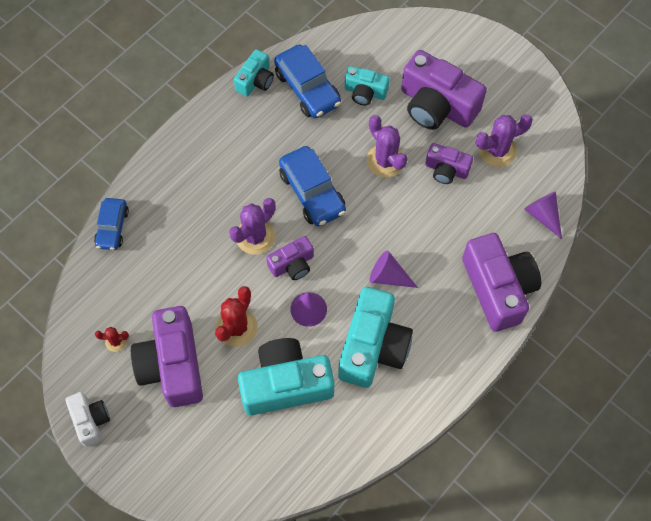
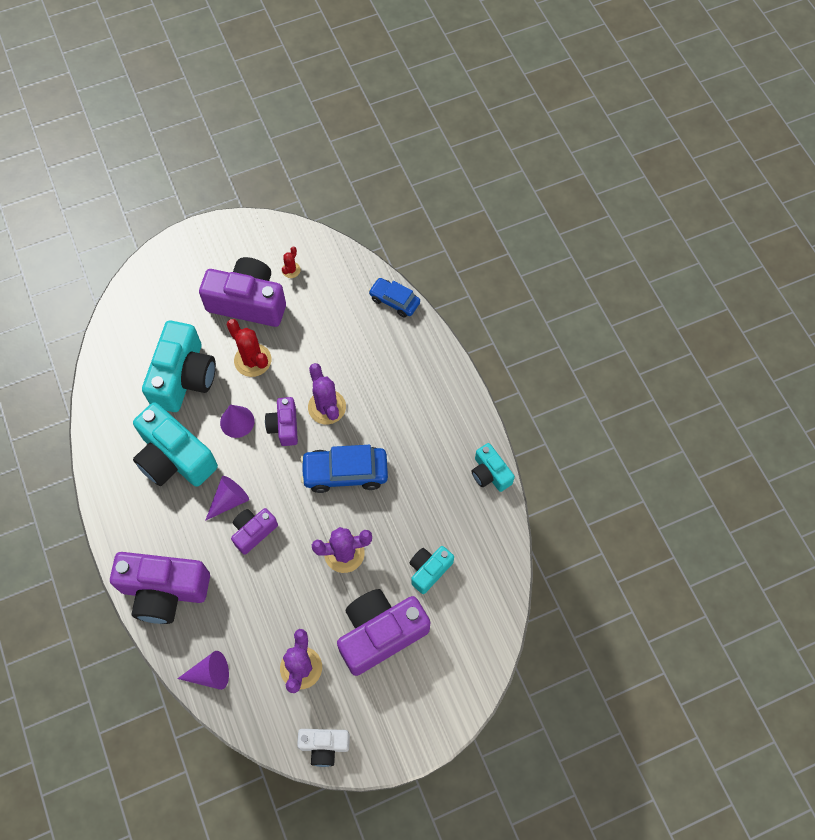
camera: 115 degrees right, 0 degrees up
(90, 420) = (237, 233): white camera -> white camera (324, 746)
(307, 88) = (459, 517): blue car -> none
(446, 170) = (305, 606): purple camera -> purple camera (253, 532)

